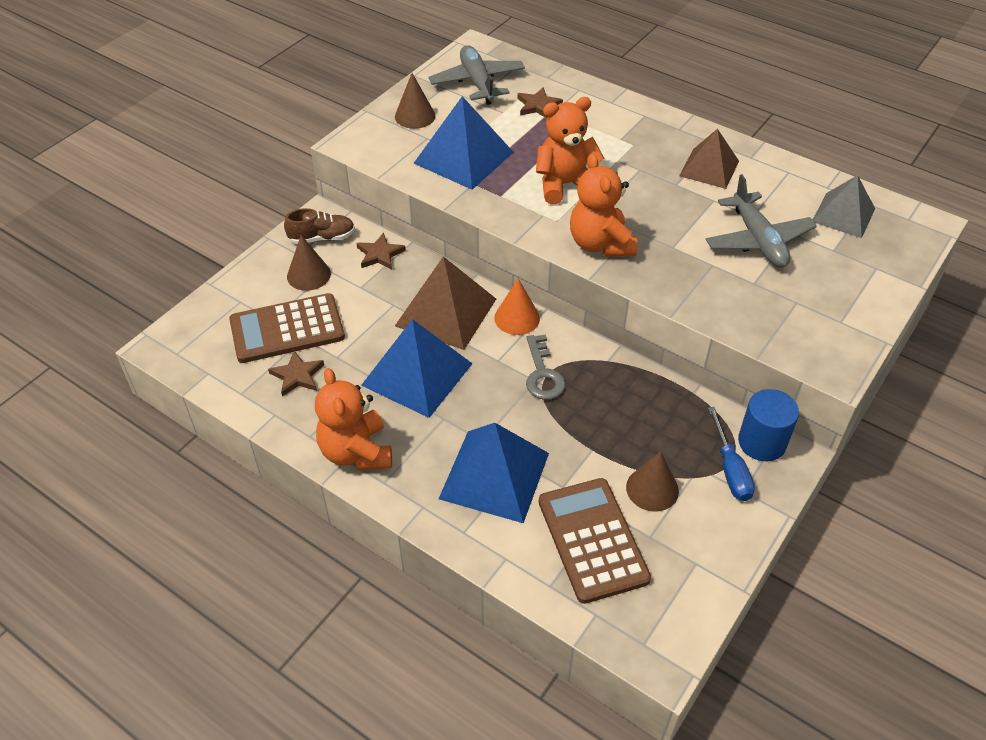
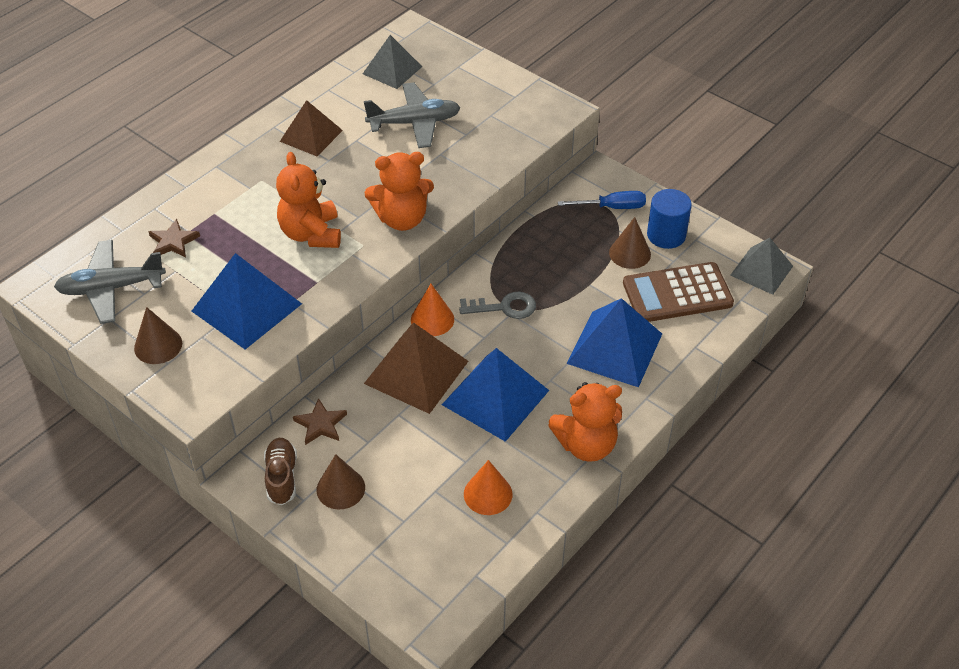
camera: 85 degrees left, 0 degrees up
(287, 329) = (421, 505): brown calculator -> none
(297, 375) = (488, 494): brown star -> orange cone
(654, 642) = (761, 270): none -> grey pyramid
(762, 442) = (587, 186): blue cylinder -> blue cylinder (666, 235)

